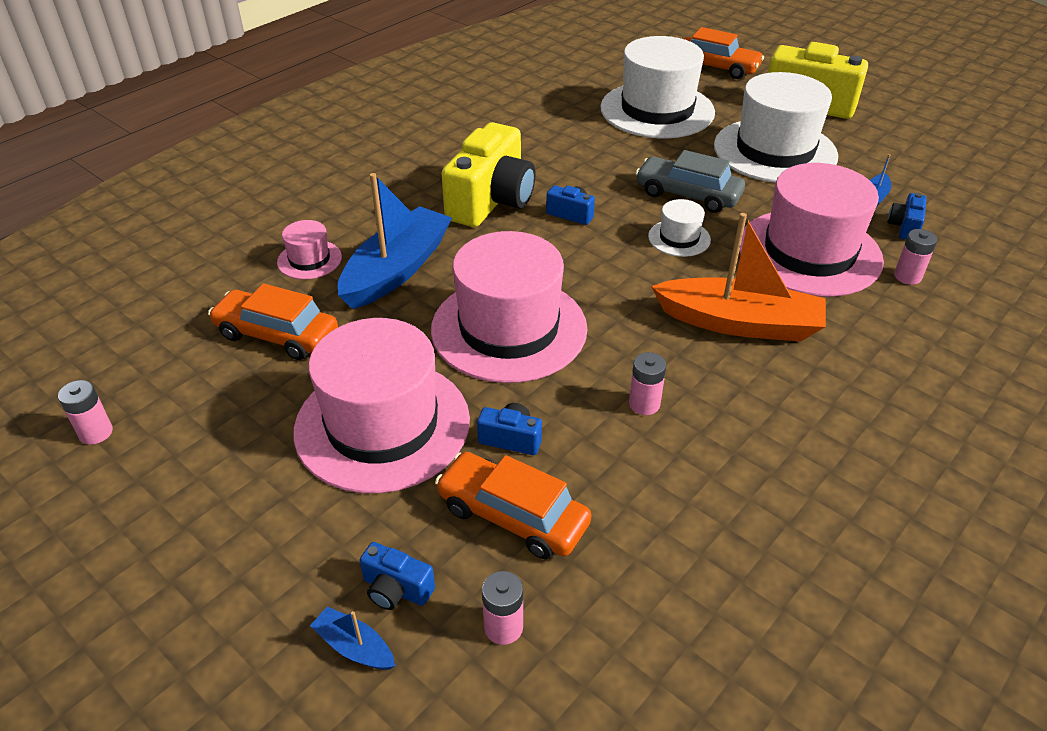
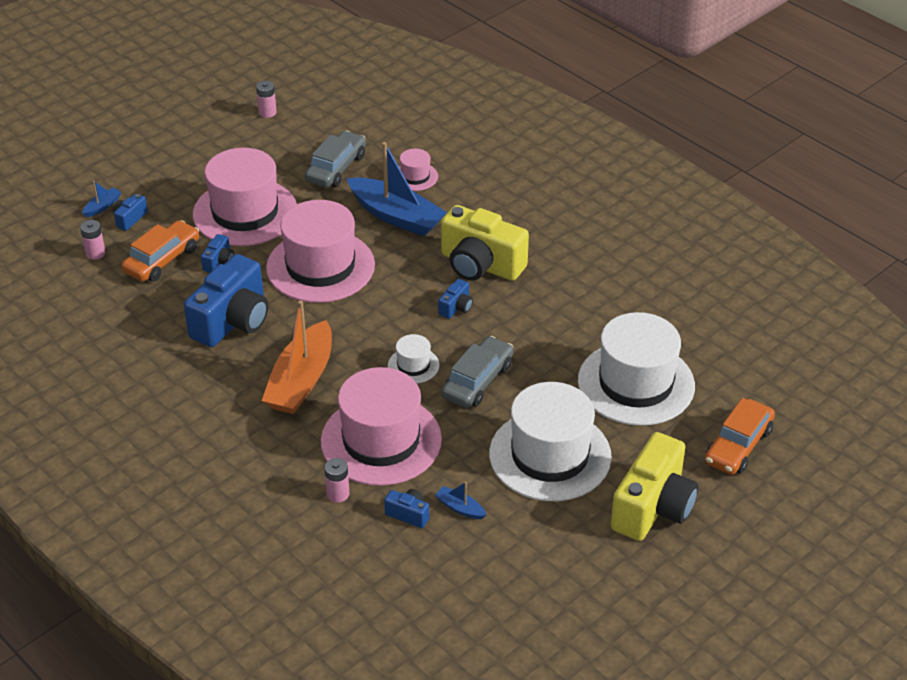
camera: 95 degrees right, 0 degrees up
(277, 335) = (336, 168): orange car -> grey car
(644, 404) = (233, 321): pink battery -> blue camera

